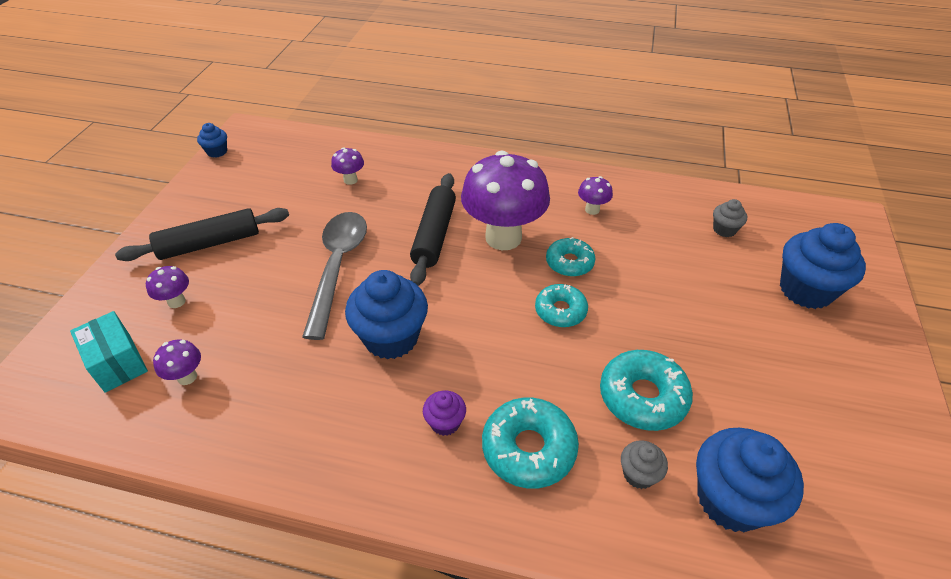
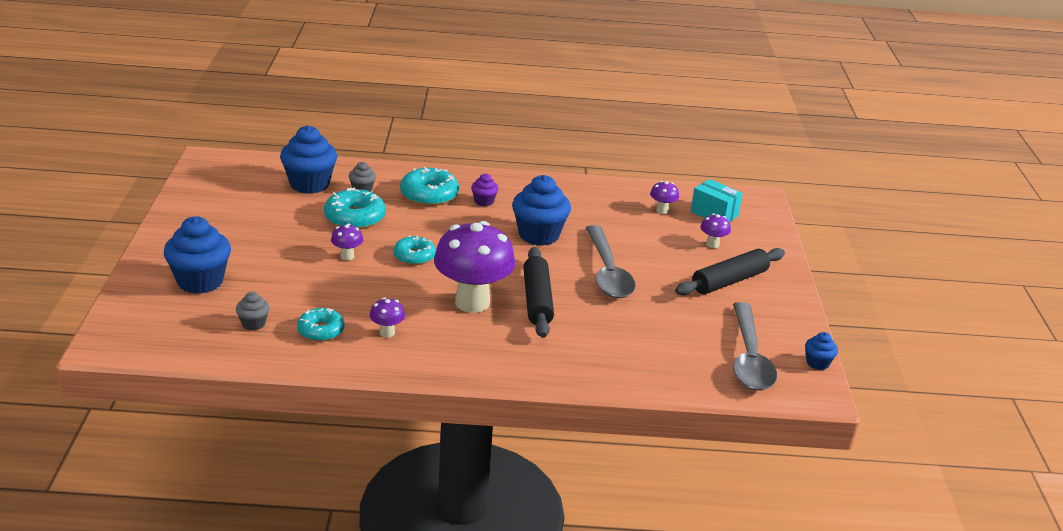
camera: 165 degrees right, 15 degrees down
(272, 160) = (749, 358): none -> grey spoon
(350, 180) = (649, 343): purple mushroom -> purple mushroom (347, 256)
(569, 263) = (408, 287): turquoise donut -> turquoise donut (321, 330)

